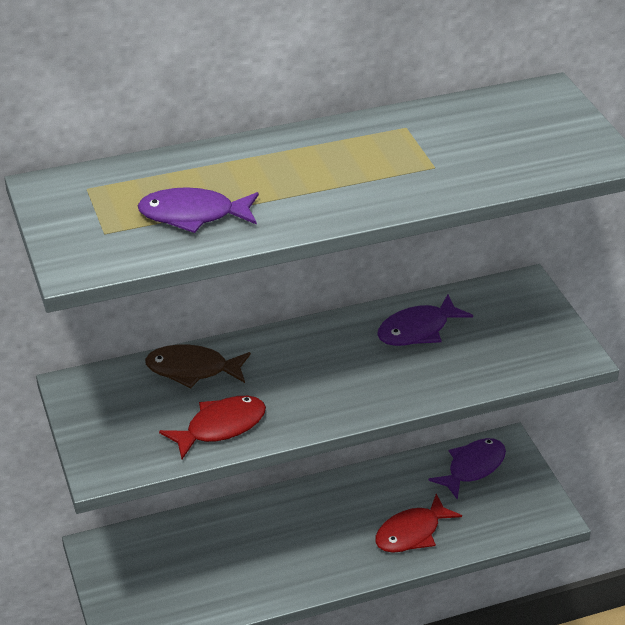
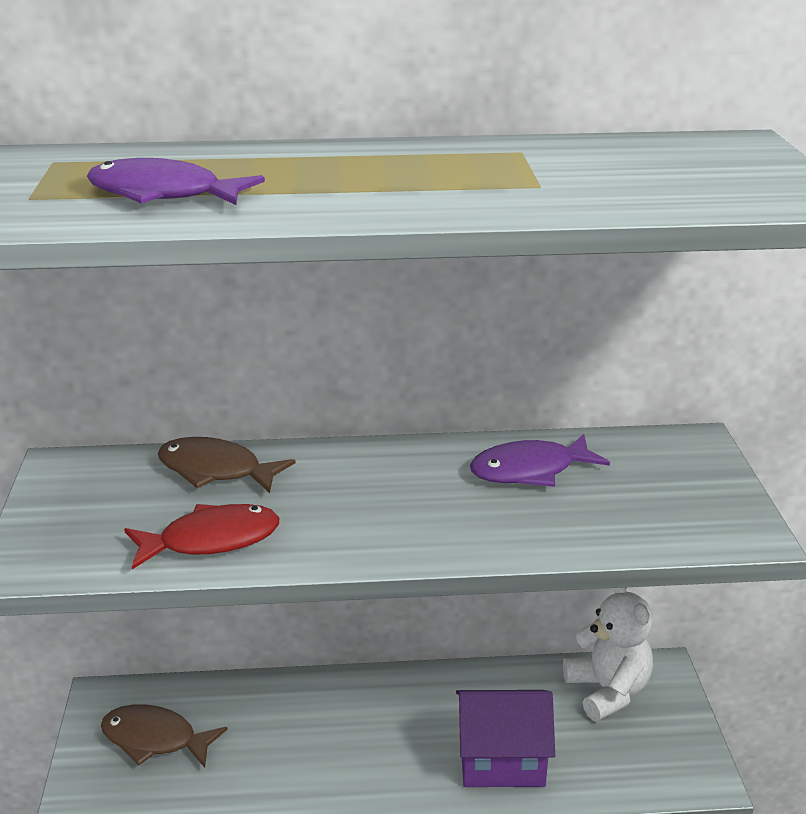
camera: 15 degrees right, 10 degrees down
(152, 570) = (155, 739): none -> brown fish
(412, 533) = (501, 759): red fish -> purple house
(473, 467) = (607, 691): purple fish -> white teddy bear

